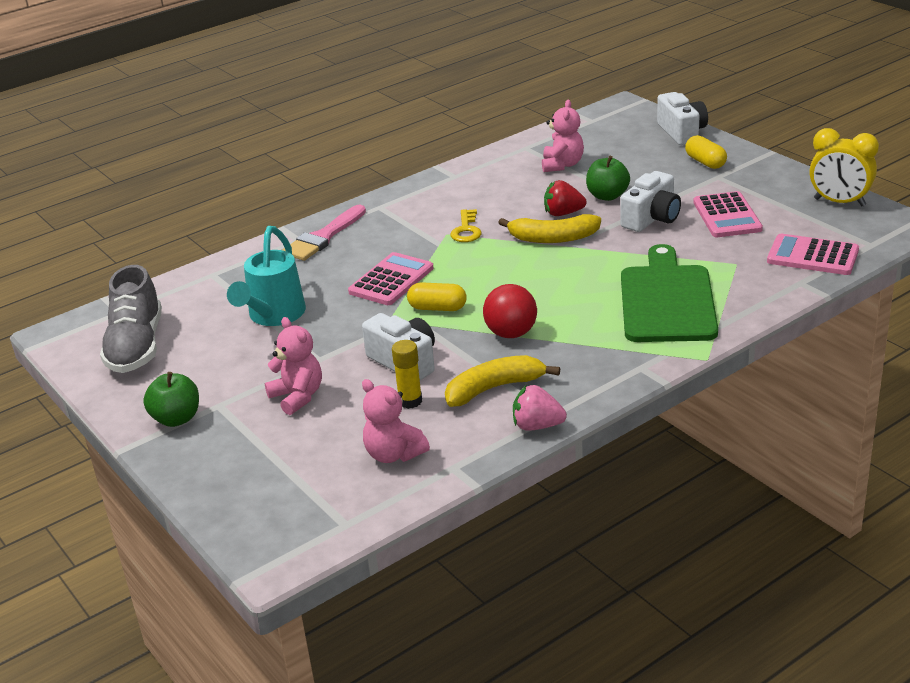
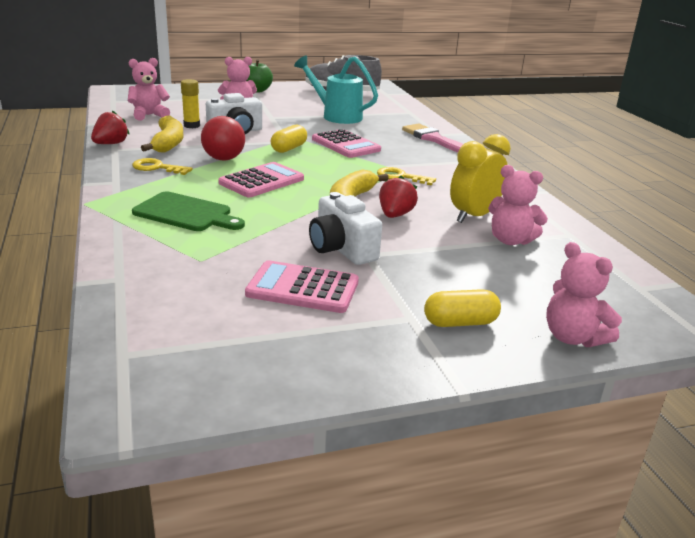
camera: 105 degrees right, 5 degrees down
(537, 426) = (110, 144): pink strawberry -> red strawberry
(579, 361) = (157, 168): none -> yellow key
(607, 196) = (415, 242): green apple -> none
(666, 300) = (186, 213): green cutting board -> green cutting board, size x0.66
(682, 132) = (573, 337): white camera -> pink teddy bear
(812, 256) = (154, 305): pink calculator -> pink calculator (261, 181)
(839, 202) = (250, 379): yellow clock -> yellow clock (473, 216)

